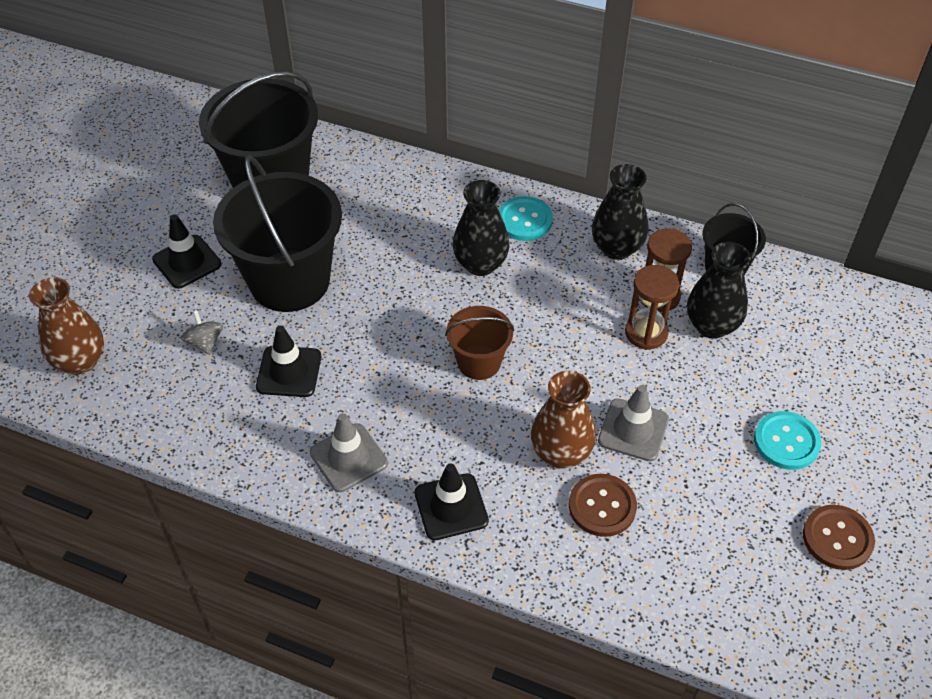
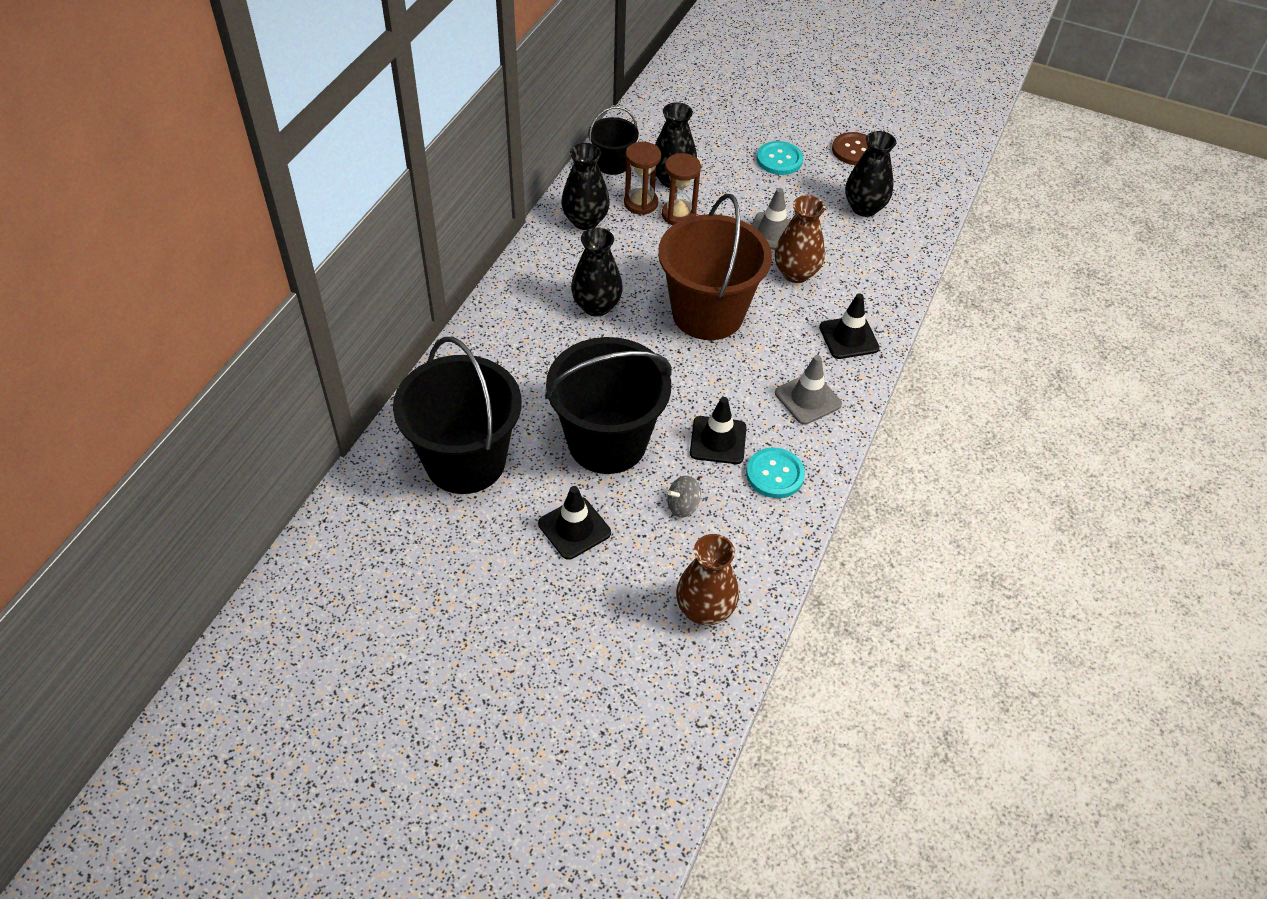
camera: 90 degrees left, 0 degrees up
(479, 362) = (707, 314): brown bucket -> brown bucket, size x1.96
(524, 220) = (545, 274): turquoise button -> turquoise button (775, 474)
(602, 506) = (840, 256): brown button -> none
(708, 542) = (864, 208): none -> black vase

